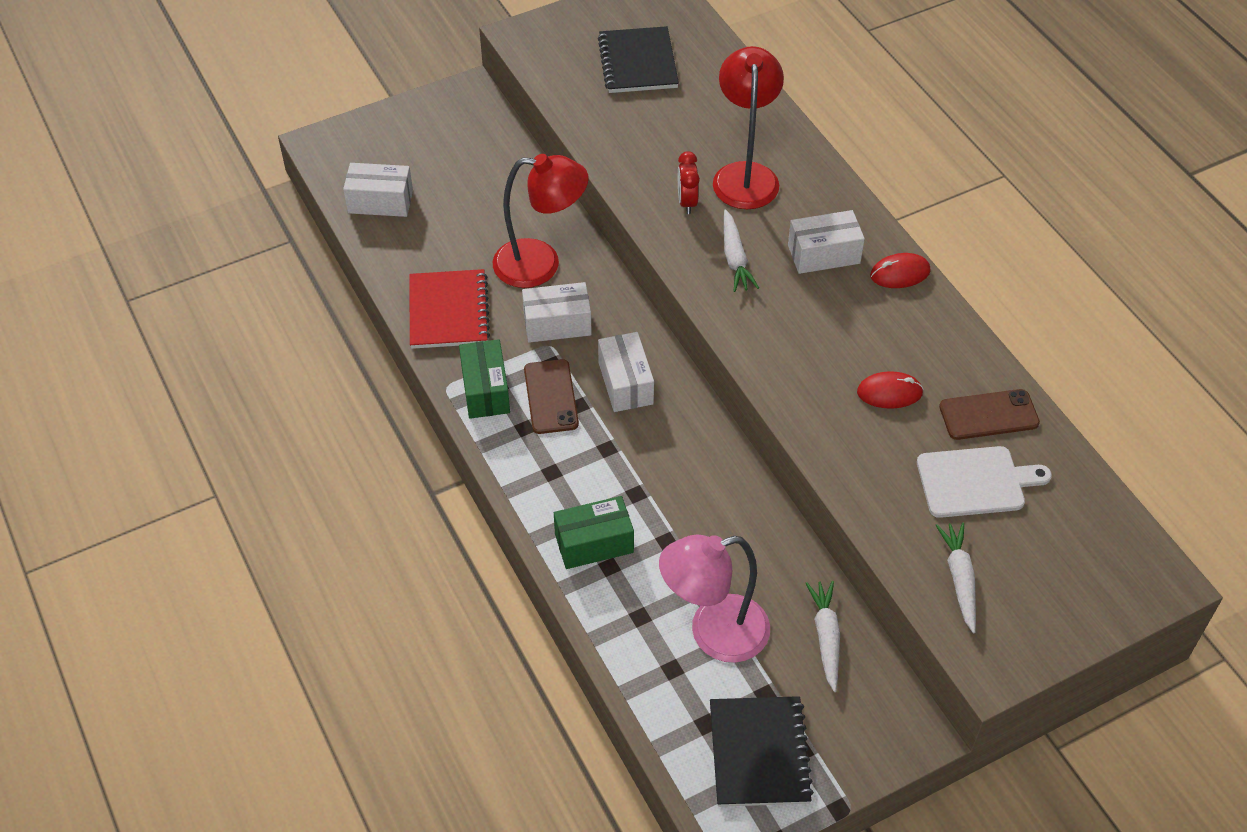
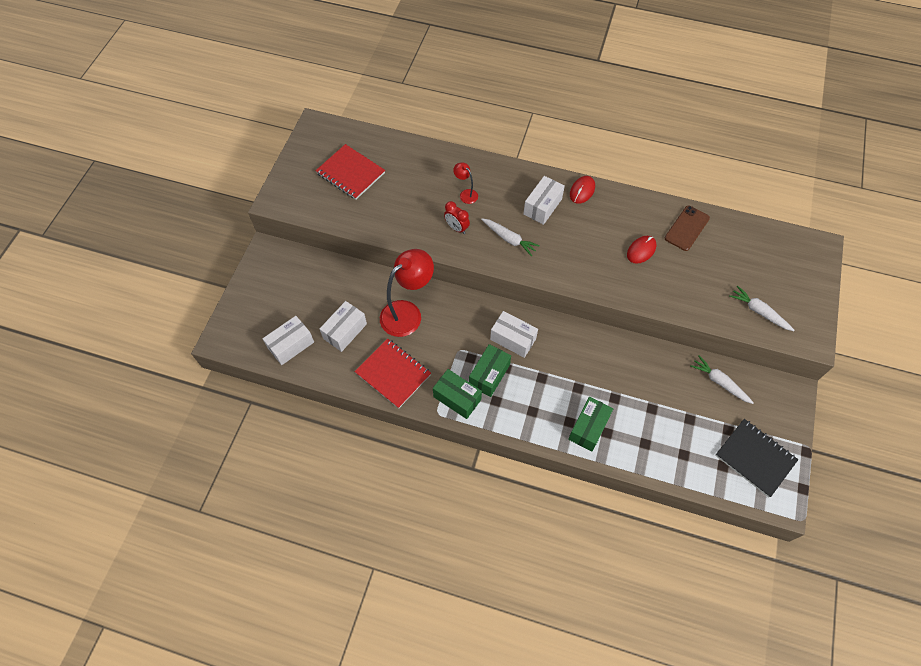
camera: 45 degrees left, 10 degrees up
(551, 397) = (489, 375): brown phone -> green box
(557, 324) = (450, 336): white box -> white box (345, 331)
(638, 62) = (350, 173): black notebook -> red notebook
(713, 633) = (680, 422): pink lamp -> none
(745, 175) = (466, 194): red lamp -> red lamp, size x0.46
(975, 482) = (716, 263): white cutting board -> none

